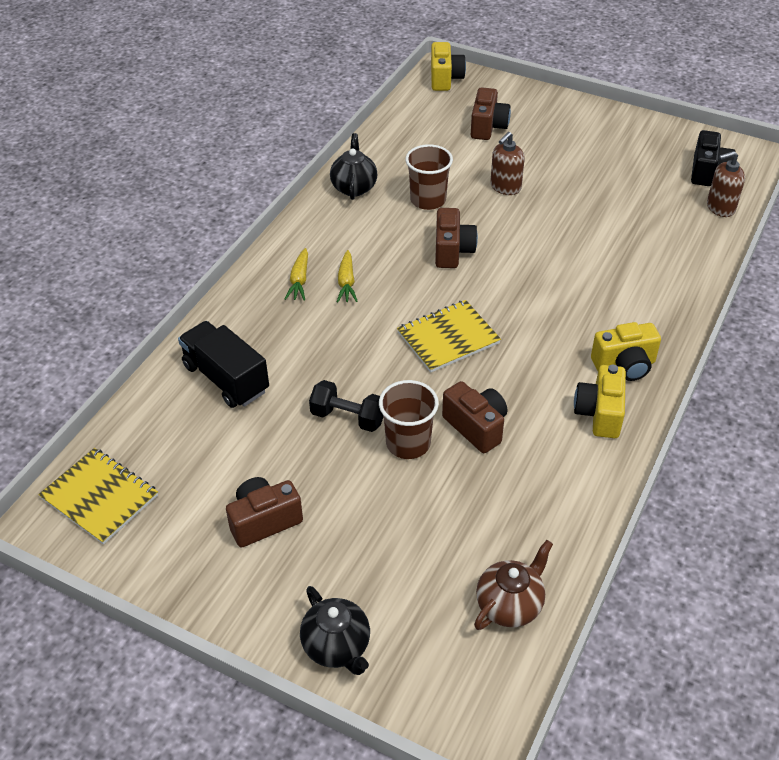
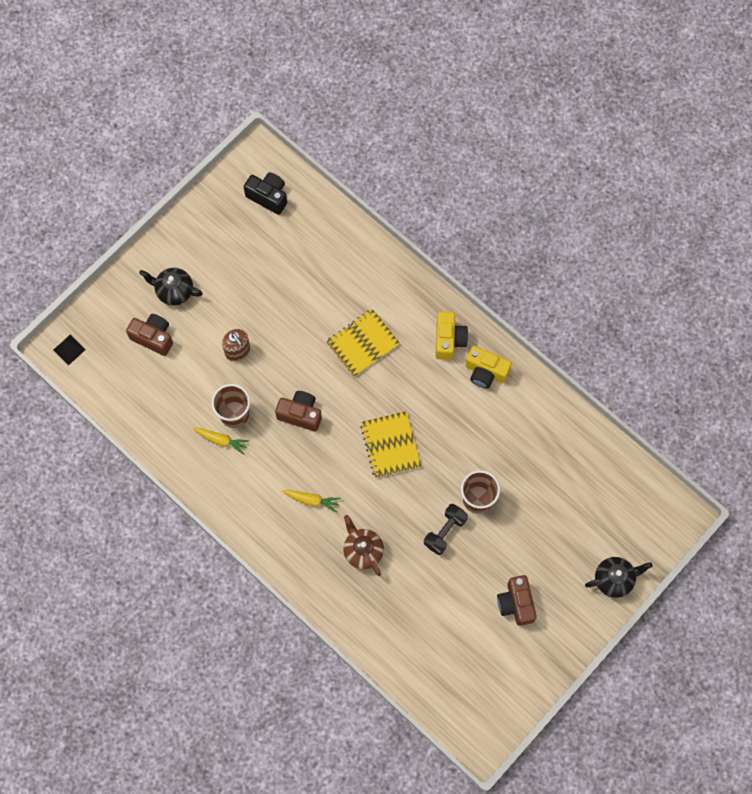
camera: 75 degrees left, 25 degrees up
(99, 497) = (470, 705): yellow notebook -> yellow notebook (363, 344)
(226, 378) = (386, 606): black truck -> none
(299, 280) = (299, 534): yellow carrot -> yellow carrot (221, 440)
(354, 187) = (199, 466): black teapot -> black teapot (174, 291)
(445, 79) = (69, 349): yellow camera -> black pyramid
(476, 427) = (475, 452): brown camera -> none
(510, 605) = (610, 476): brown teapot -> brown teapot (363, 550)
(720, 208) = (312, 207): brown soap dispenser -> none

